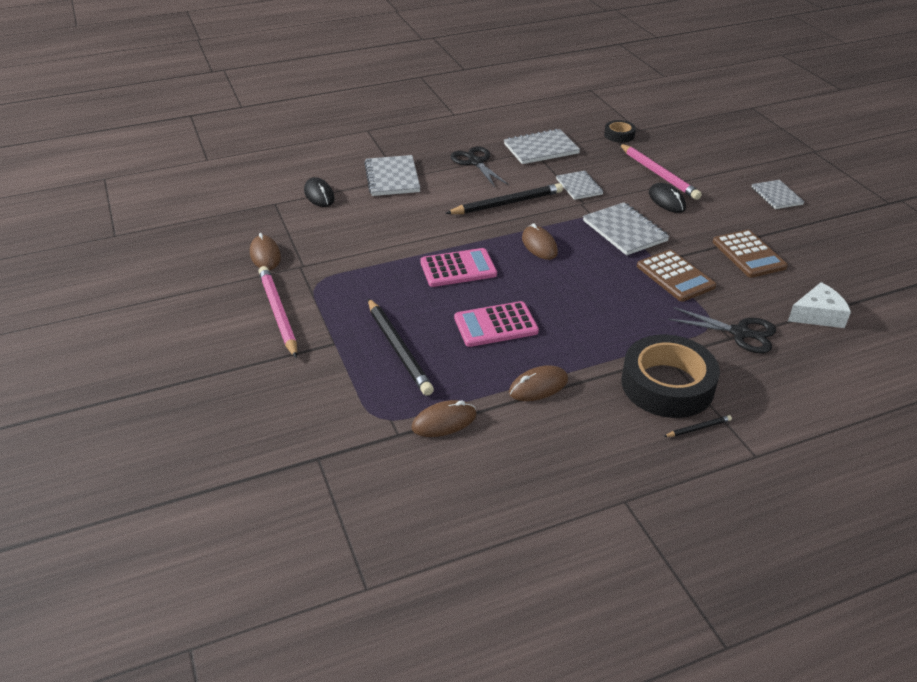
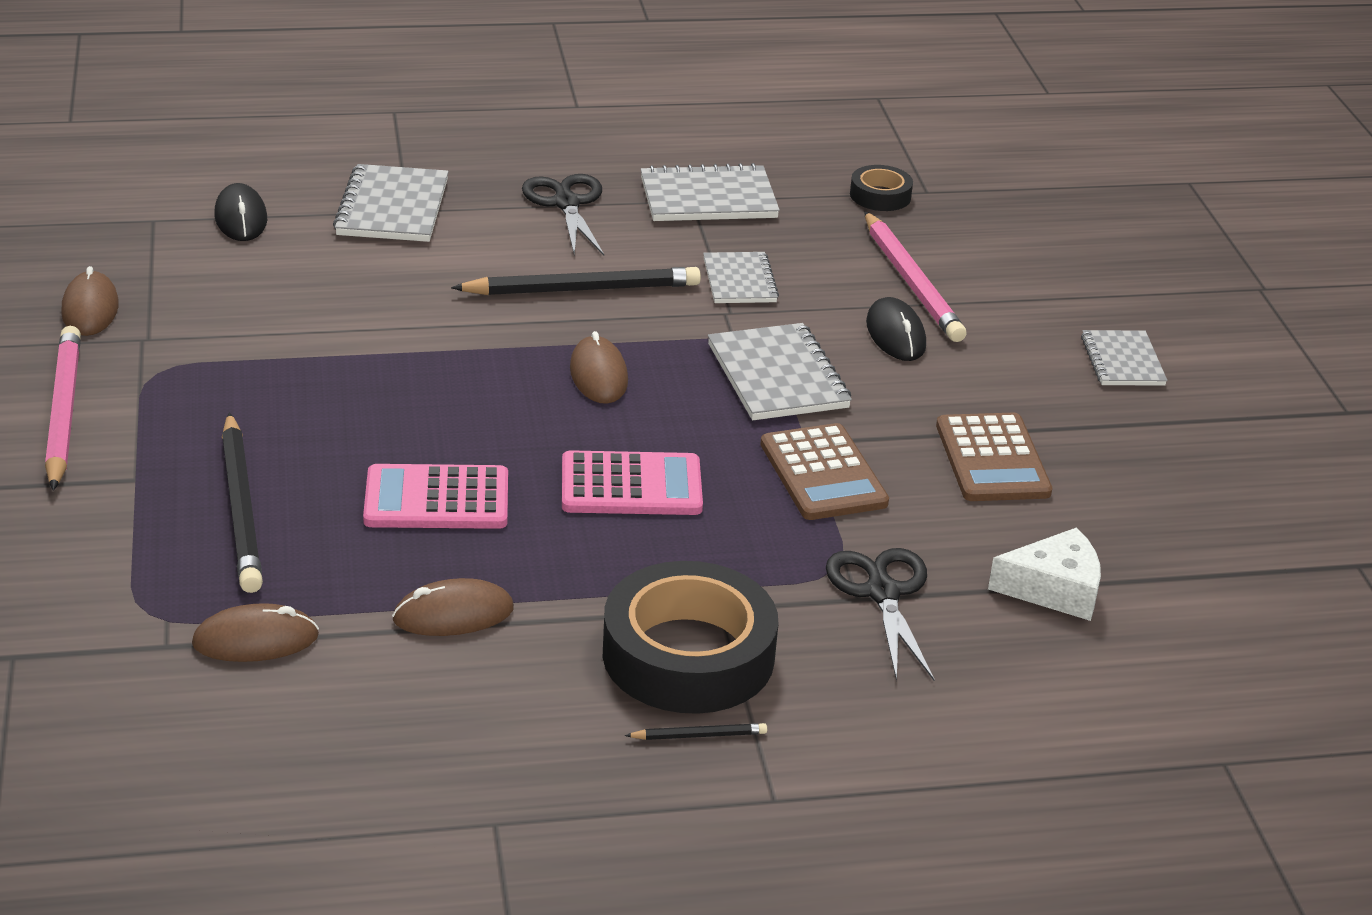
camera: 10 degrees right, 5 degrees down
(458, 268) = (424, 390): pink calculator -> pink calculator (631, 485)
(740, 333) = (882, 593): black scissors -> black scissors turned 135 degrees counterclockwise

